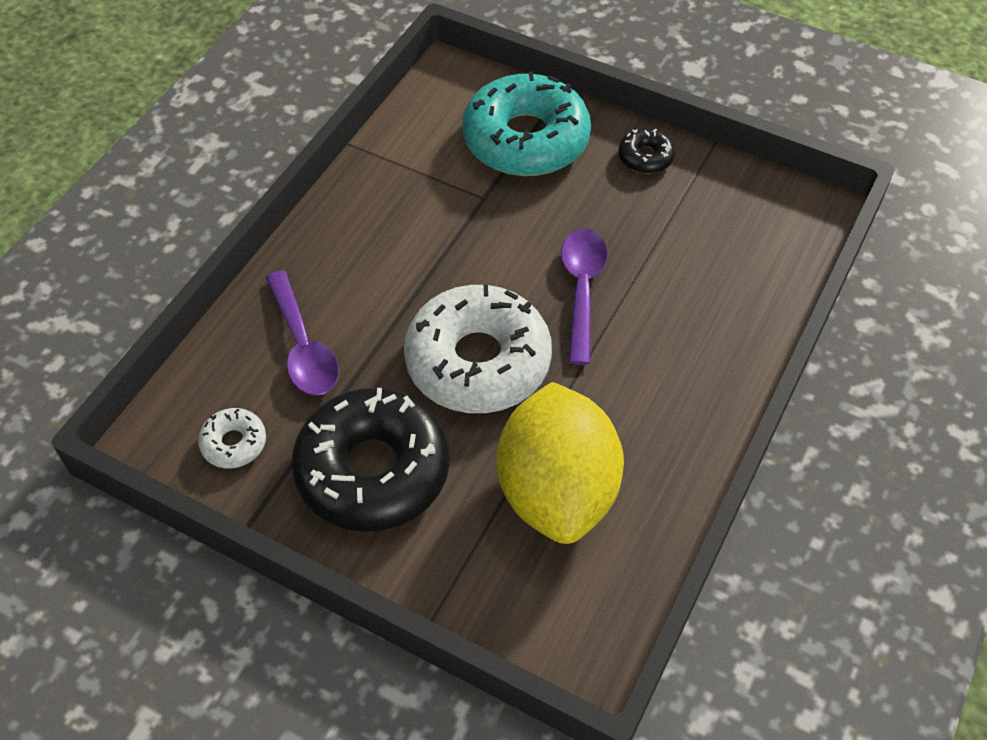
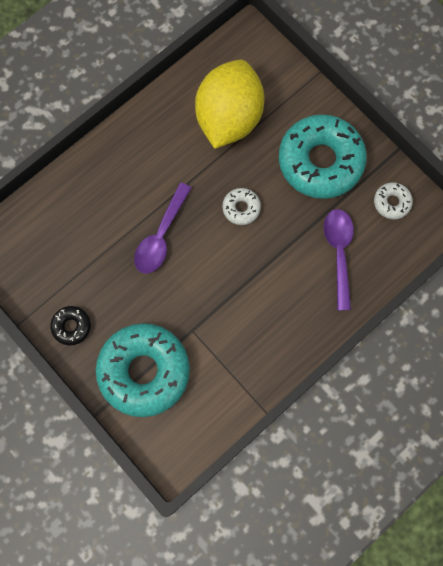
camera: 160 degrees left, 20 degrees up
(373, 470) = (320, 161): black donut -> turquoise donut
(478, 361) = (241, 208): white donut -> white donut, size x0.44

